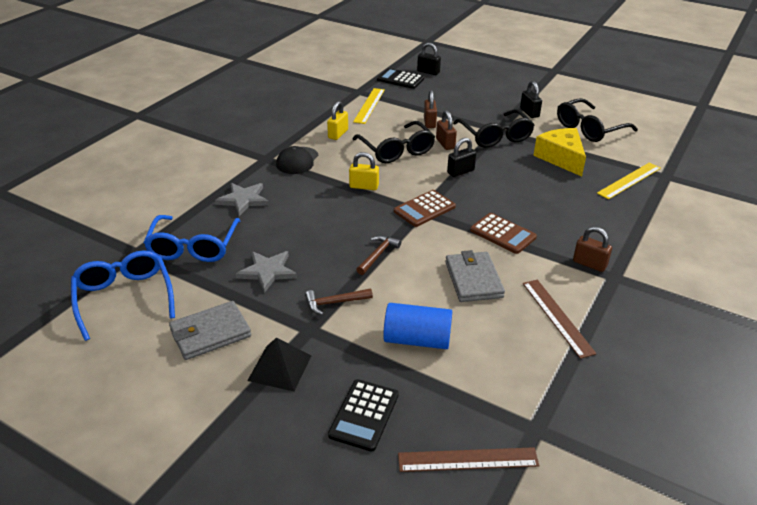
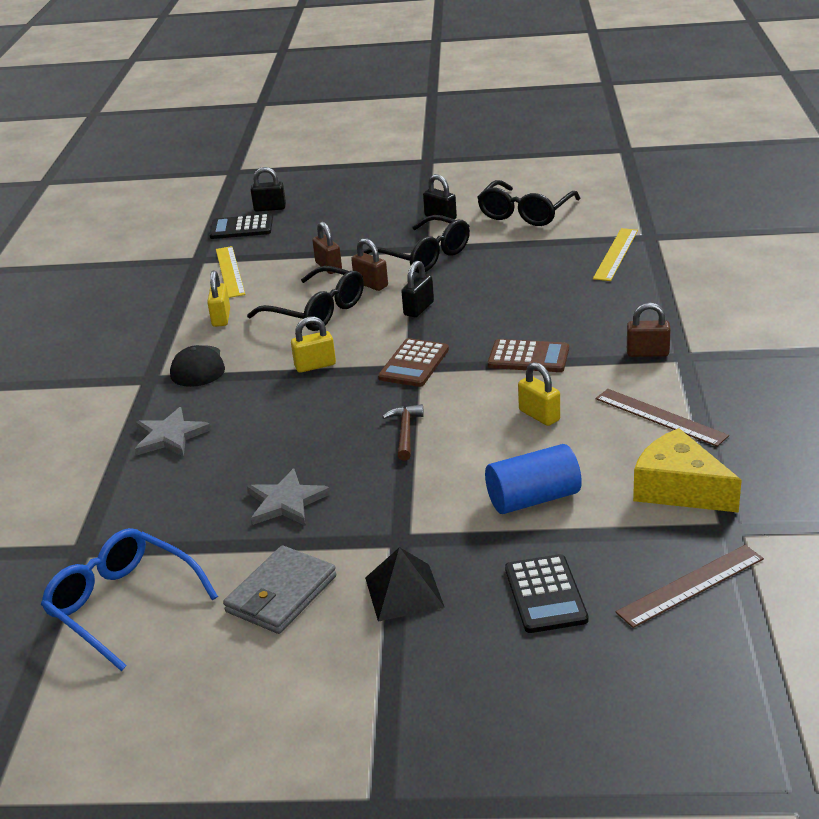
camera: 25 degrees left, 5 degrees down
(193, 247) = (157, 513): blue glasses -> none
(334, 303) = (402, 501): brown hammer -> none
(473, 279) = (539, 415): grey wallet -> yellow padlock
(561, 158) = (522, 255): yellow cheese -> yellow cheese (679, 489)

